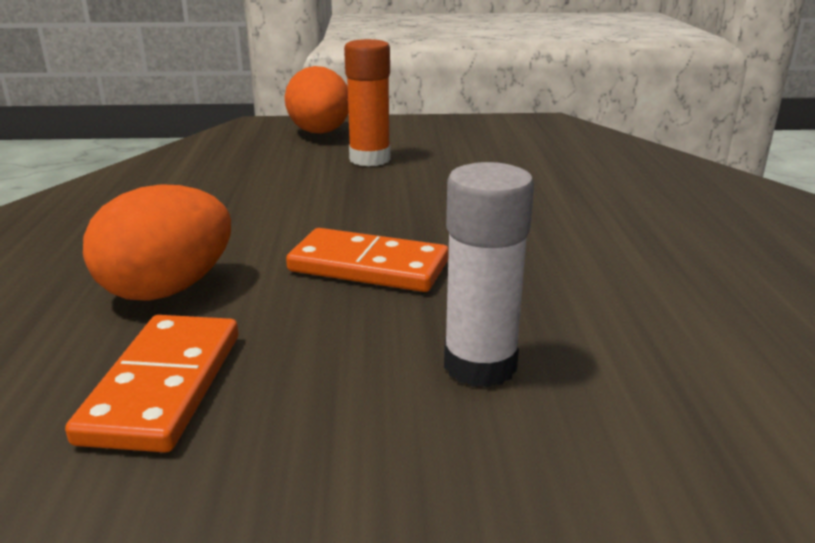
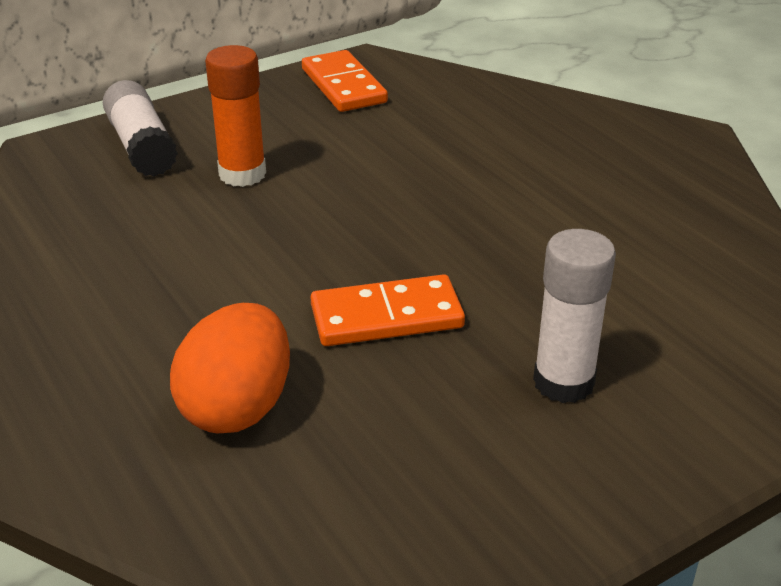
camera: 30 degrees left, 10 degrees up
(163, 386) = (354, 497): orange domino -> orange domino (343, 86)
(320, 133) = (142, 146): orange egg -> white glue stick

